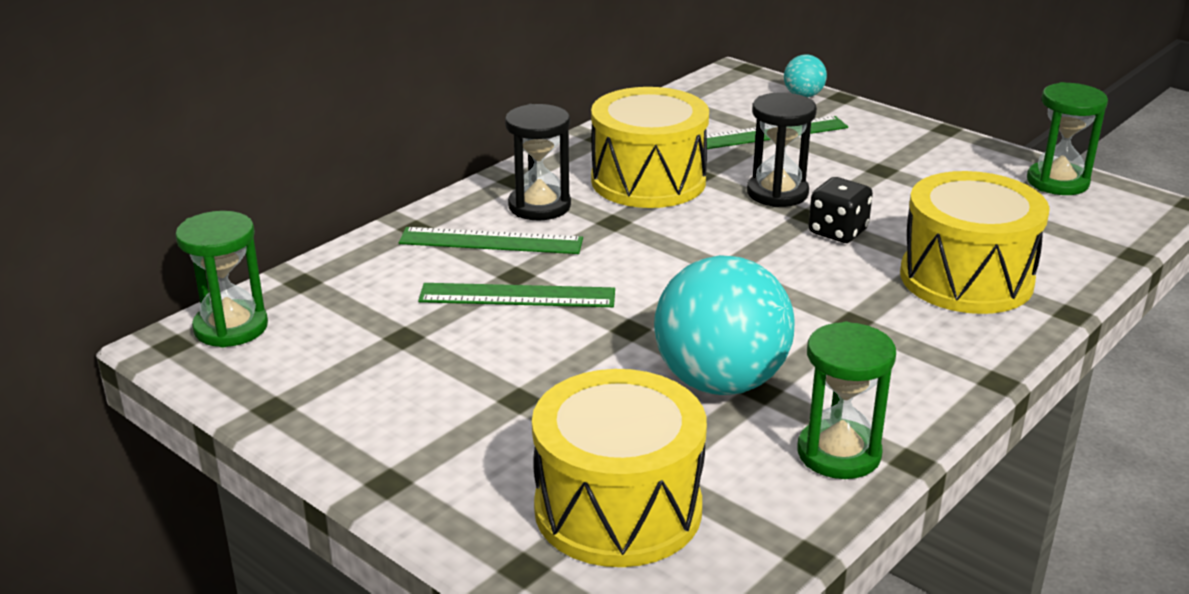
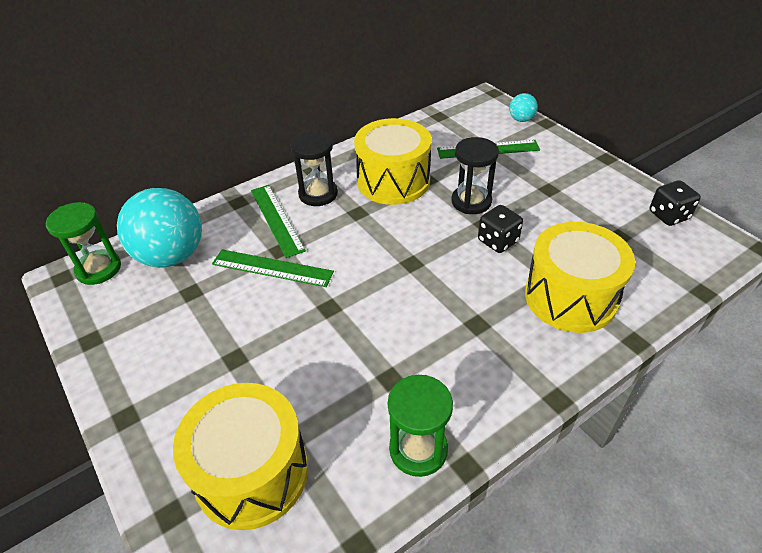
camera: 15 degrees right, 15 degrees up
(491, 241) = (276, 219): green ruler -> green ruler turned 45 degrees clockwise
(720, 382) = (366, 366): turquoise ball -> turquoise ball (171, 256)
(1057, 182) = (668, 215): green hourglass -> black dice

